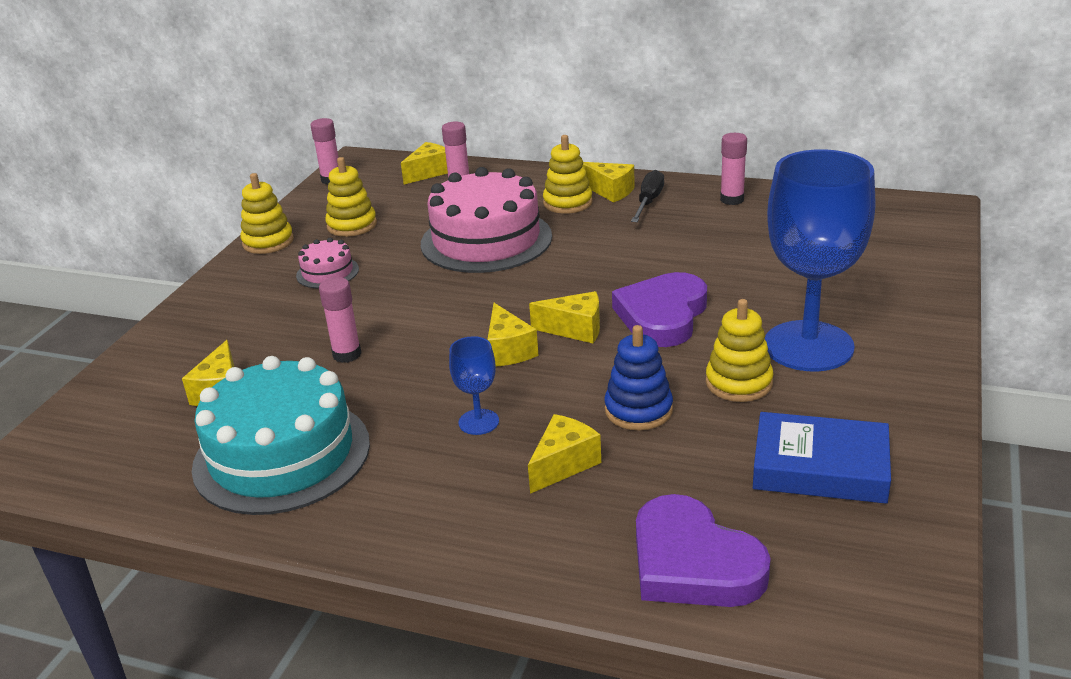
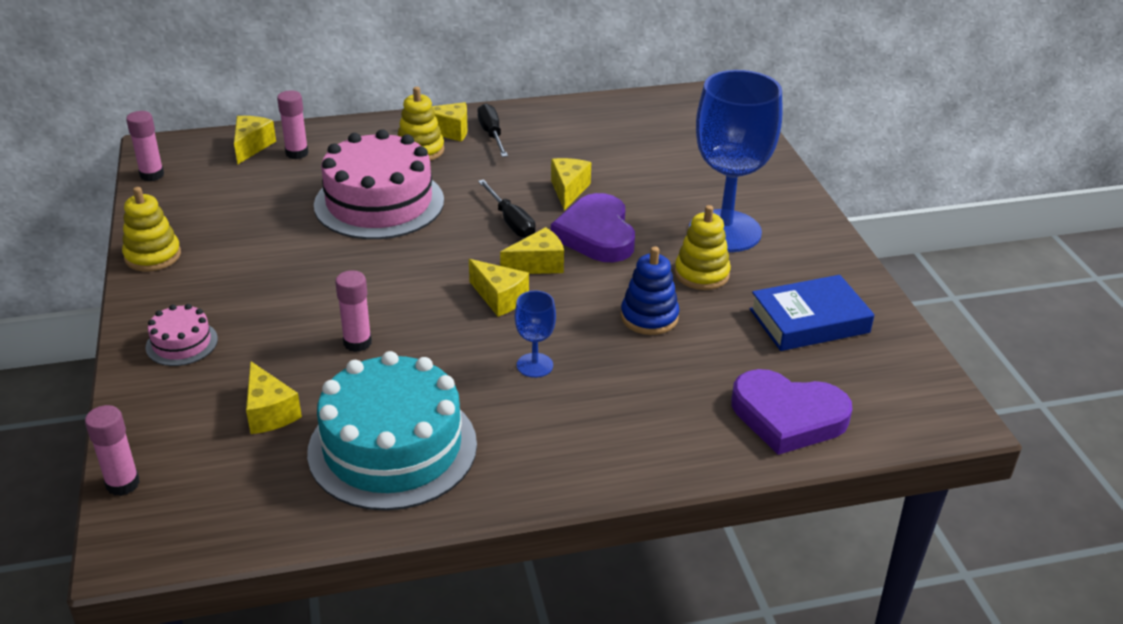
camera: 35 degrees left, 5 degrees up
(327, 272) = (253, 271): pink cake -> pink cake (182, 343)
(352, 225) = (227, 218): yellow stacking toy -> none
(563, 464) = (633, 377): yellow cheese -> yellow cheese (568, 190)
(589, 283) = (511, 222): none -> black screwdriver
(732, 200) = (559, 118): pink glue stick -> pink glue stick (123, 484)

